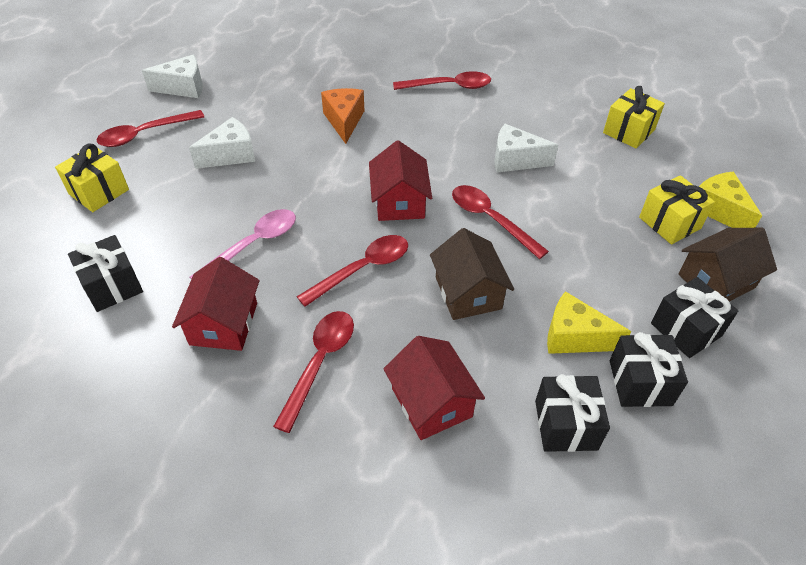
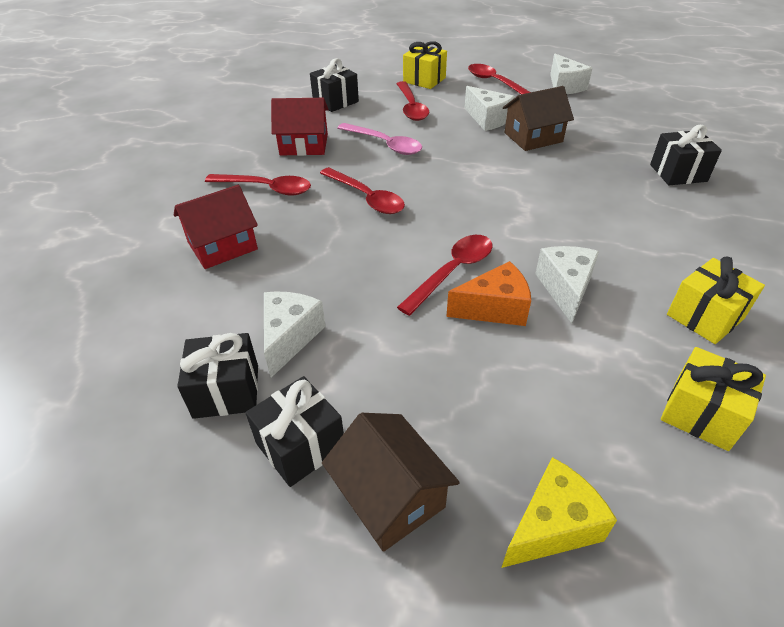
camera: 85 degrees right, 5 degrees down
(344, 121) = (567, 166): orange cheese -> orange cheese (494, 308)
(399, 202) = (459, 210): red house -> none
(449, 86) = (682, 229): red spoon -> red spoon (411, 107)
(468, 293) = (344, 260): brown house -> brown house (533, 137)
(565, 425) = (185, 329): black gift -> black gift (678, 173)
(574, 337) = (289, 337): yellow cheese -> white cheese
(669, 223) = (499, 449): yellow gift -> yellow gift (705, 316)

